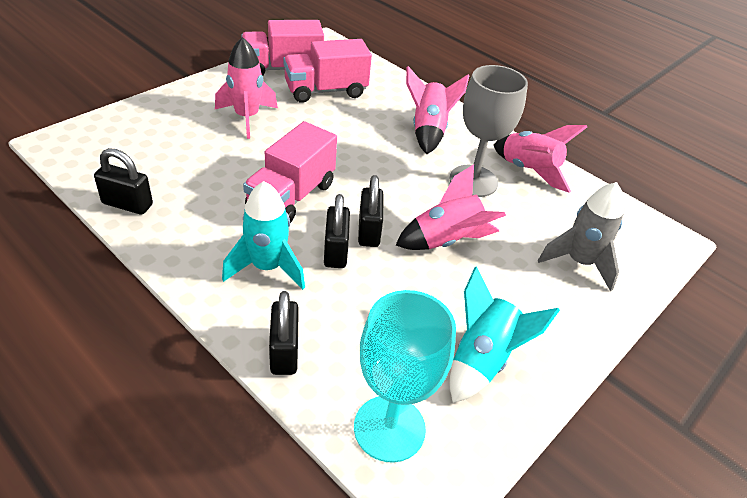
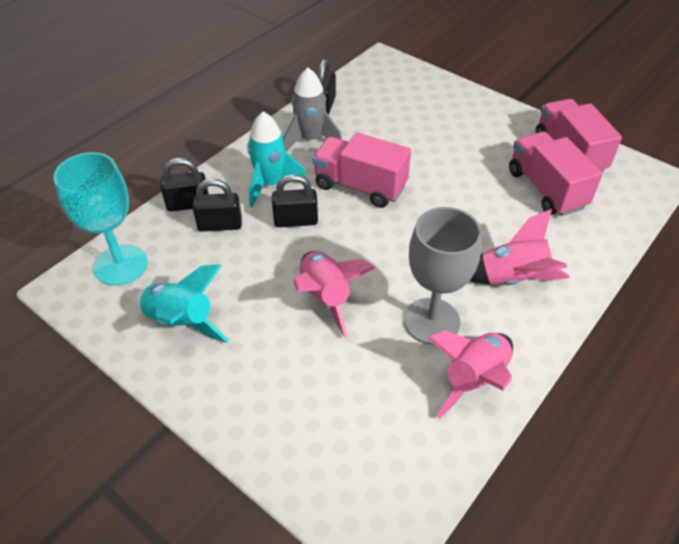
camera: 90 degrees right, 5 degrees up
(247, 117) = (465, 144): pink rocket -> none
(369, 231) = (326, 240): black padlock -> black padlock (220, 225)
(579, 262) = (316, 417): grey rocket -> grey rocket (310, 140)

